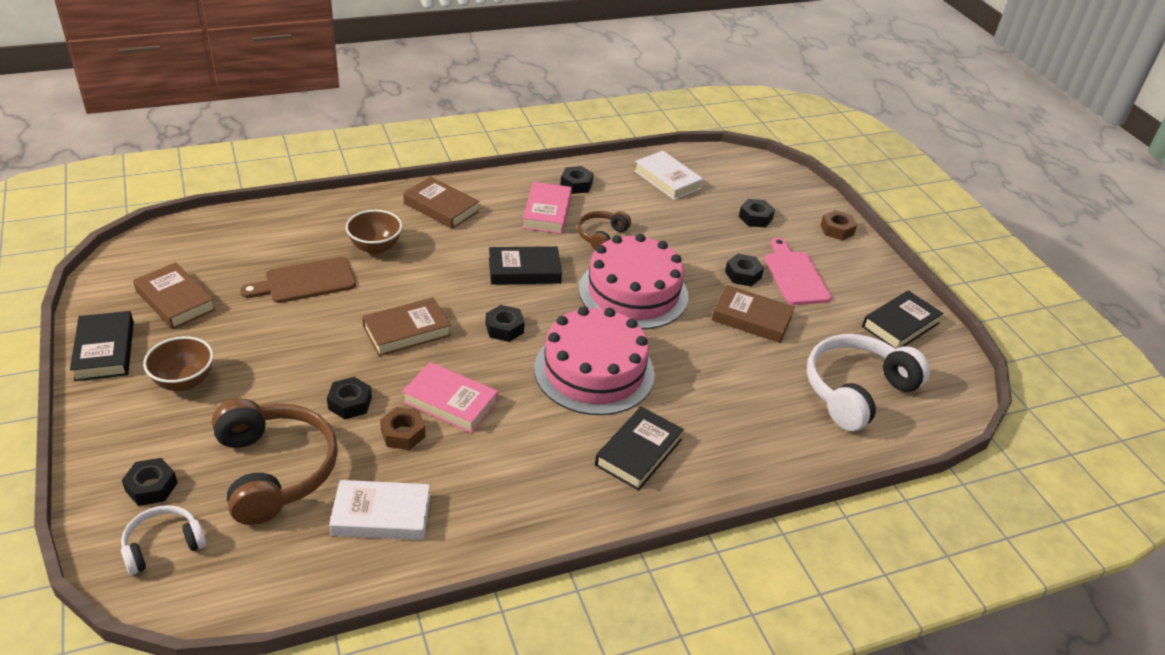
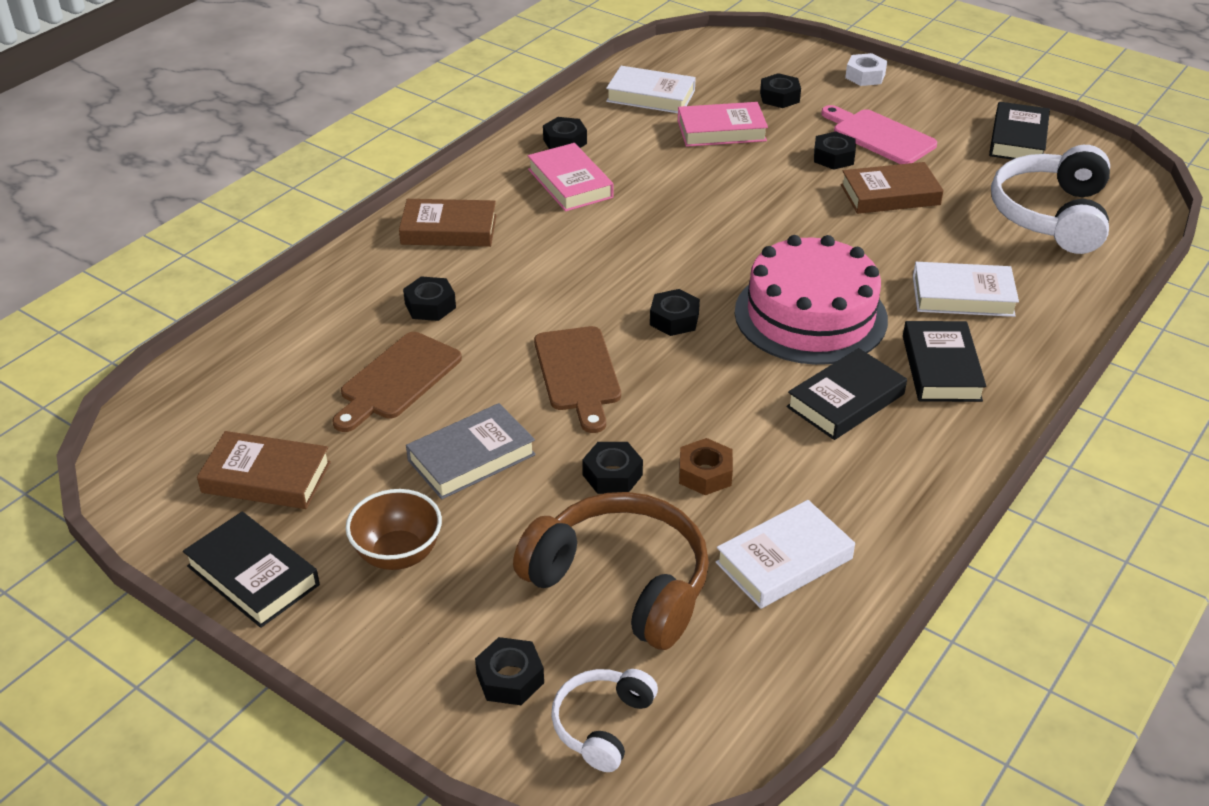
camera: 30 degrees left, 0 degrees up
(288, 348) = (471, 457): none -> grey book
(375, 247) = (430, 306): brown bowl -> black nut
(406, 331) = (578, 373): brown book -> brown cutting board
(450, 402) = (712, 418): pink book -> pink book (721, 131)
(524, 270) = (621, 253): black book -> black book (845, 400)
(601, 236) = (655, 182): brown headphones -> none
(633, 292) = (754, 223): pink cake -> none
(716, 412) = (963, 296): none -> white book
(837, 230) = (865, 76): brown nut -> white nut

